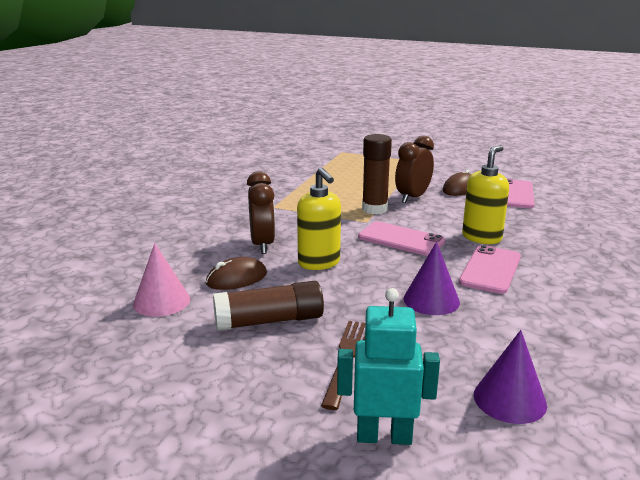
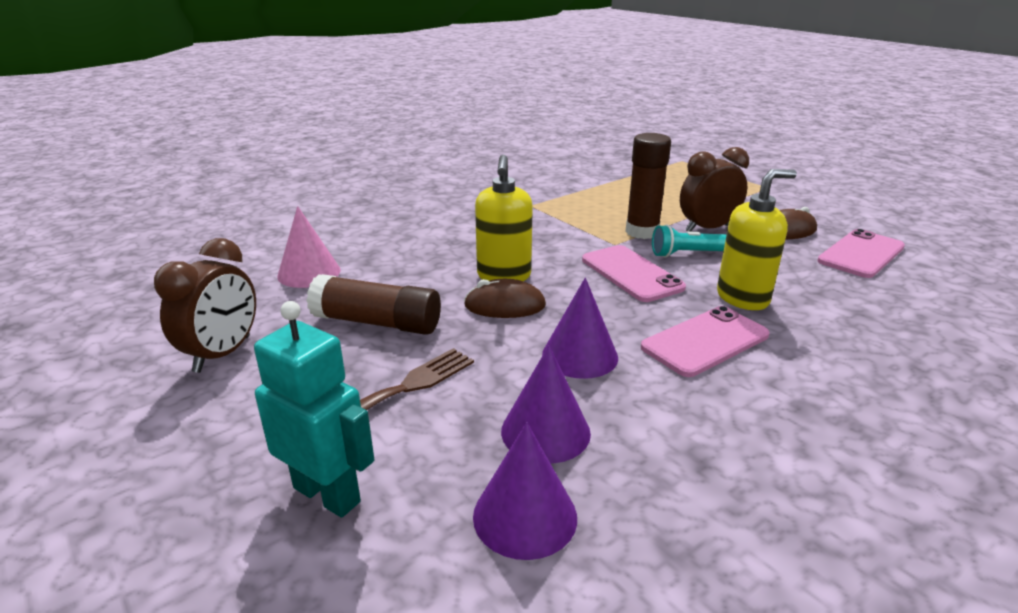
camera: 30 degrees right, 5 degrees up
(236, 279) = (401, 270): brown mouse -> brown mouse (505, 305)
(262, 245) = (470, 242): brown clock -> brown clock (223, 354)
(419, 218) = (686, 254): none -> turquoise flashlight
(465, 351) = (545, 431): none -> purple cone

